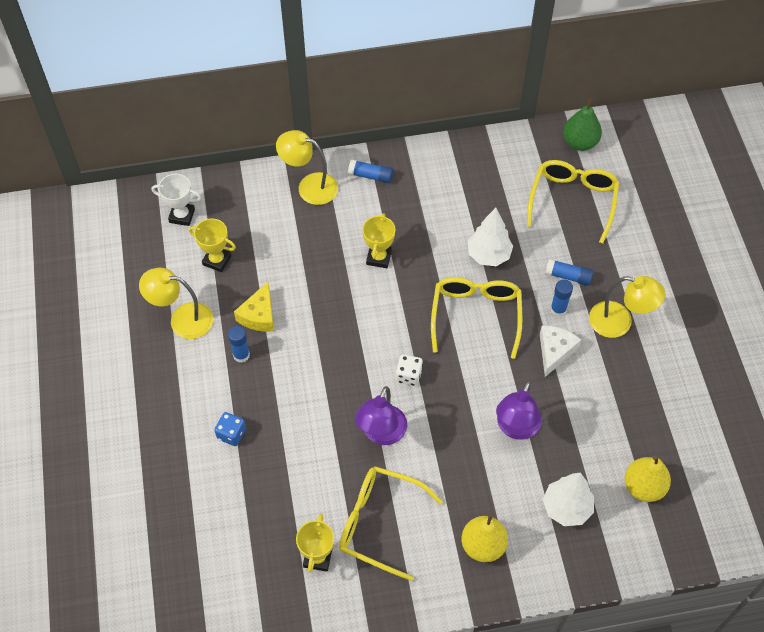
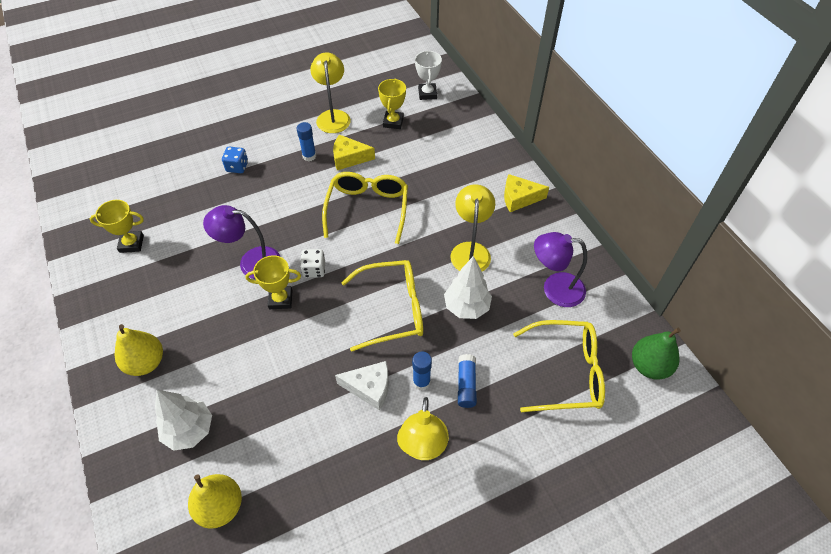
camera: 75 degrees right, 5 degrees down
(309, 186) = (489, 160): yellow lamp -> yellow lamp (470, 250)
(371, 176) = (519, 198): blue glue stick -> yellow cheese
(379, 257) = (432, 222): yellow trophy -> yellow trophy (280, 299)
(379, 523) = (165, 278): yellow glasses -> yellow glasses (367, 209)
(515, 428) = (273, 367): purple lamp -> purple lamp (554, 289)

